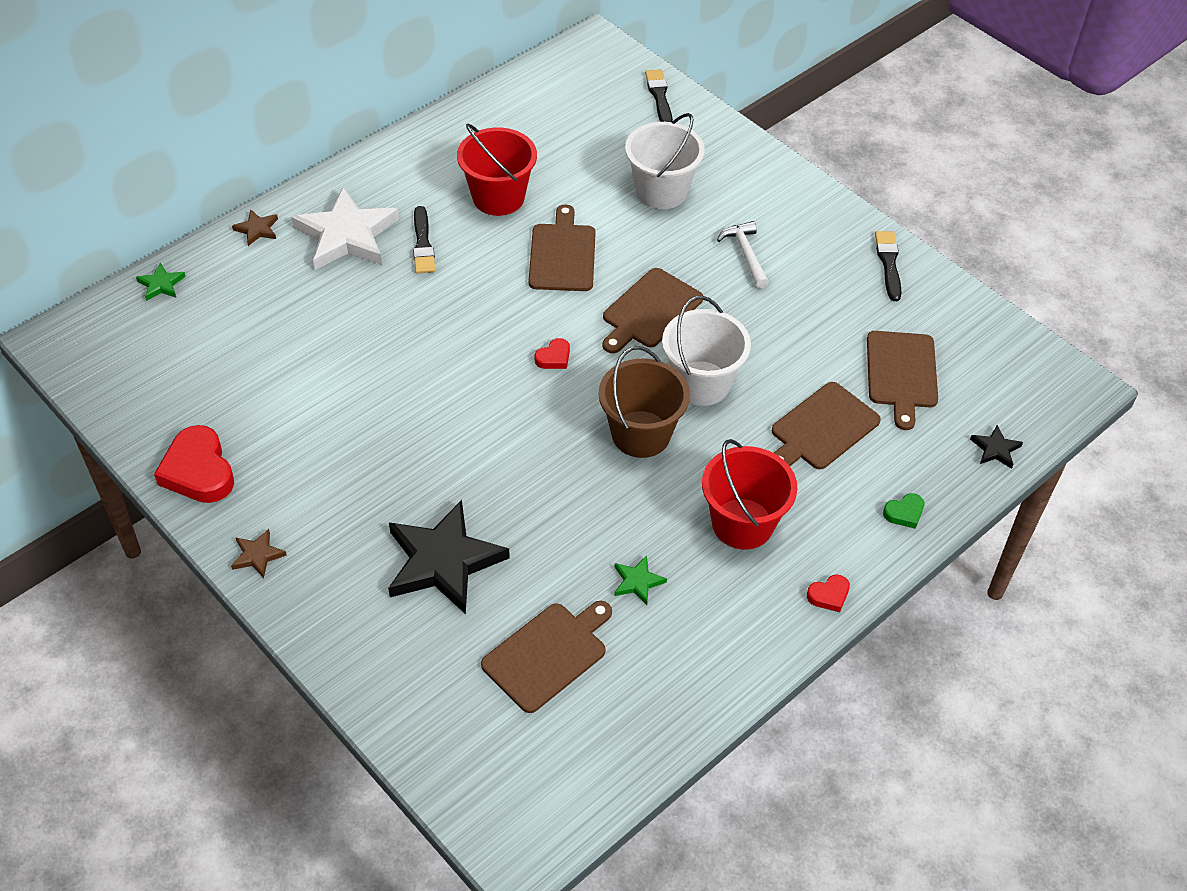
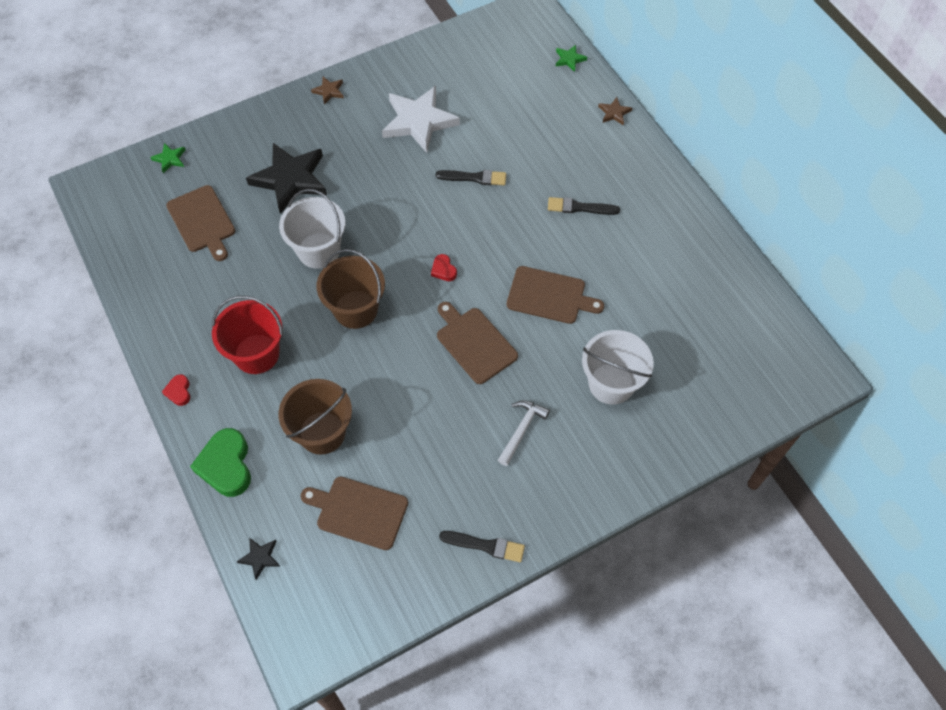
camera: 105 degrees right, 10 degrees up
(198, 471) = (402, 68): red heart -> none
(347, 235) = (598, 163): white star -> white star (418, 121)
(498, 197) = (623, 264): red bucket -> none
(637, 582) = (235, 280): green star -> green star (170, 159)
(659, 97) = (739, 412): black brush -> black brush (474, 178)
(701, 383) = (391, 360): white bucket -> white bucket (318, 250)
(745, 254) = (521, 430): white hammer -> white hammer turned 60 degrees counterclockwise
(822, 429) = (322, 432): brown cutting board -> brown bucket
(904, 513) = (226, 465): green heart -> green heart, size x2.05

